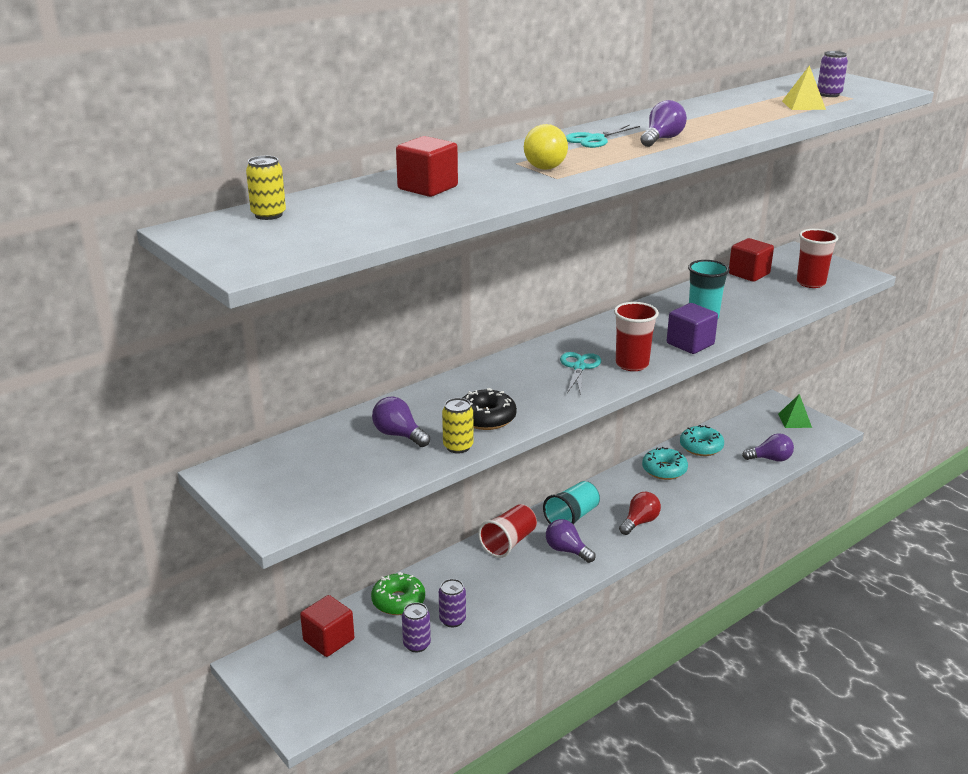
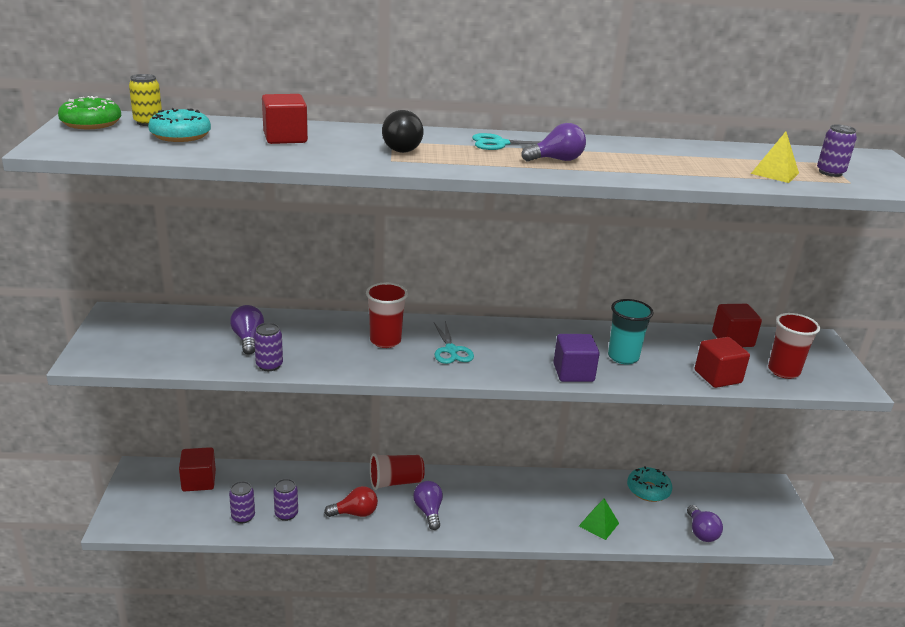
camera: 35 degrees right, 0 degrees up
(398, 601) = (271, 481): green donut -> green donut (91, 123)
(458, 447) = (269, 365): yellow can -> purple can
(486, 418) = (321, 355): black donut -> none
(545, 168) = (402, 151): yellow ball -> black ball
(572, 517) = (466, 489): turquoise cup -> none
(579, 367) = (451, 350): turquoise scissors -> turquoise scissors turned 120 degrees clockwise
(632, 364) = (496, 367): red cup -> red cup (385, 341)
(640, 522) = (513, 522): red light bulb -> red light bulb (355, 513)
(664, 470) = (590, 492): turquoise donut -> turquoise donut (180, 135)
(770, 459) = (701, 532): purple light bulb -> purple light bulb turned 45 degrees clockwise
(780, 305) = (717, 377): none -> red cube
(794, 420) = (772, 512): green pyramid -> green pyramid (598, 524)

